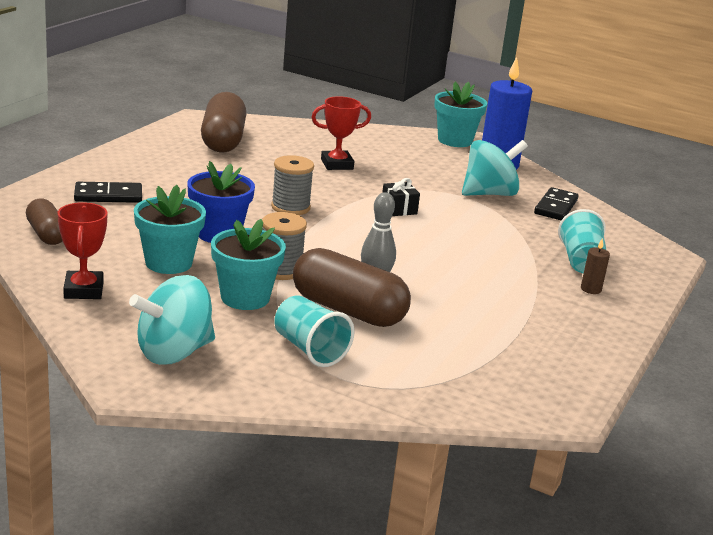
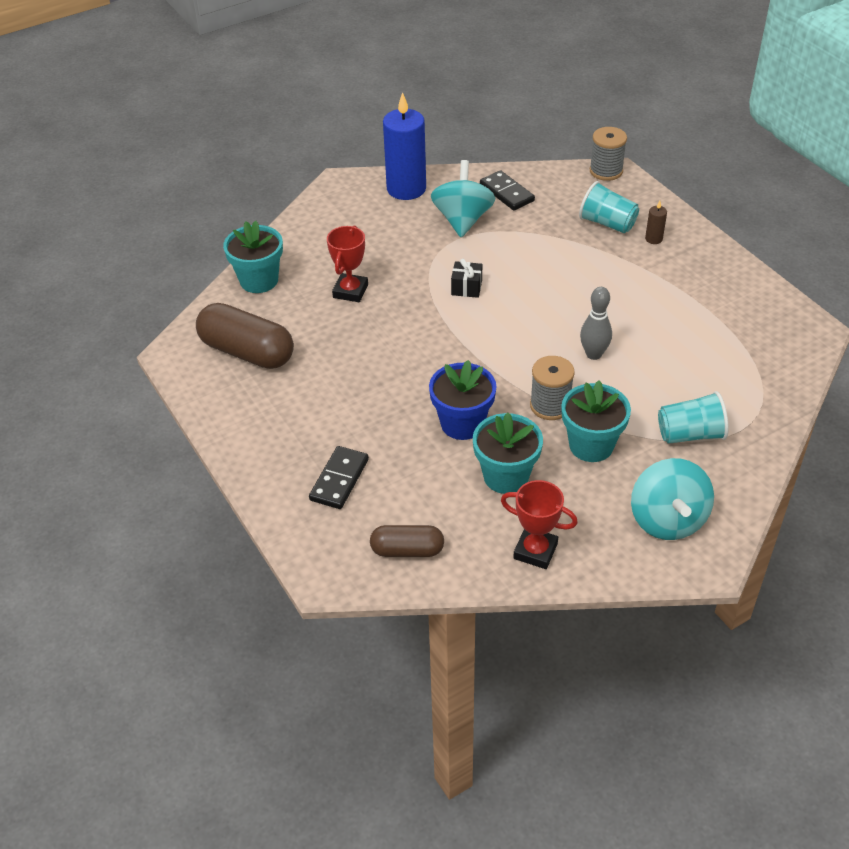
camera: 55 degrees left, 20 degrees up
(290, 207) = (429, 356): grey spool -> grey spool (606, 171)
(348, 310) = (636, 389): brown capsule -> none
(455, 140) = (338, 193): turquoise flower pot -> turquoise flower pot (259, 280)

